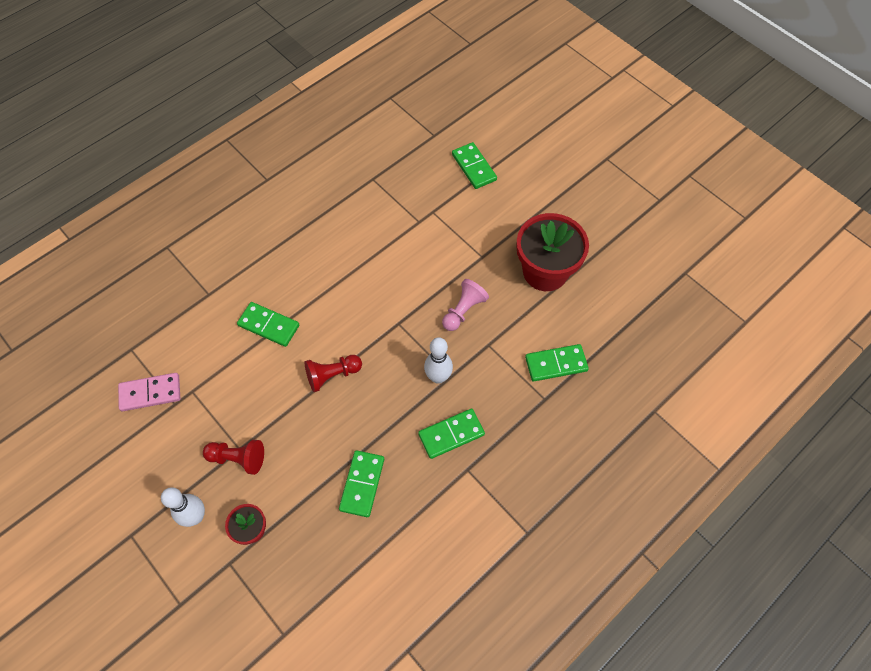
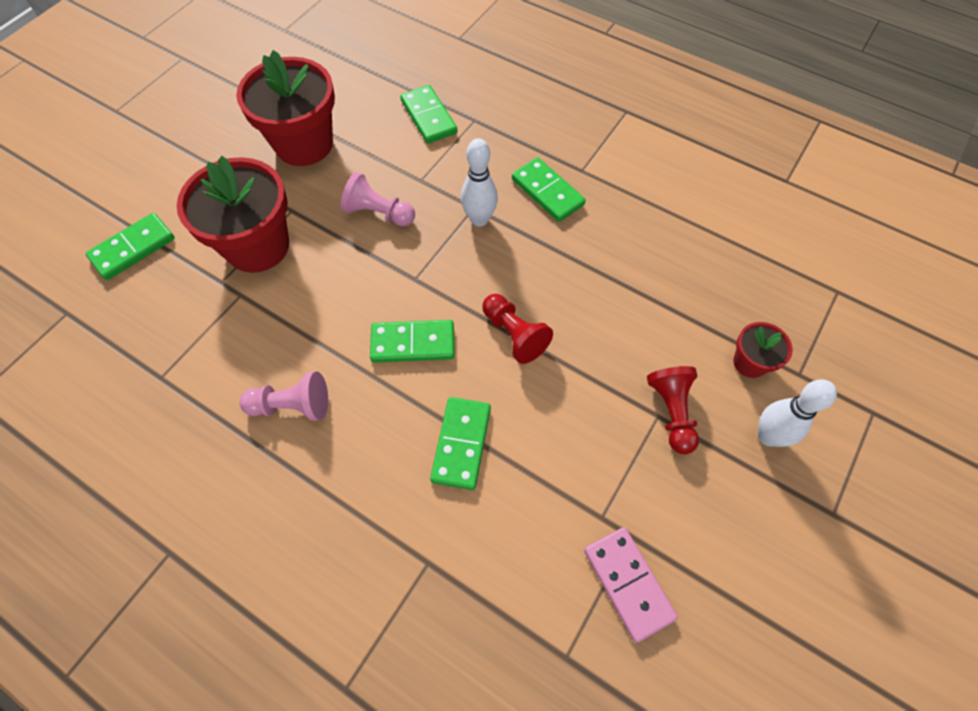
camera: 105 degrees left, 0 degrees up
(329, 241) = (292, 406): none -> pink pawn
(362, 484) = (642, 262): green domino -> green domino (413, 343)
(455, 234) = (257, 246): none -> red flower pot

